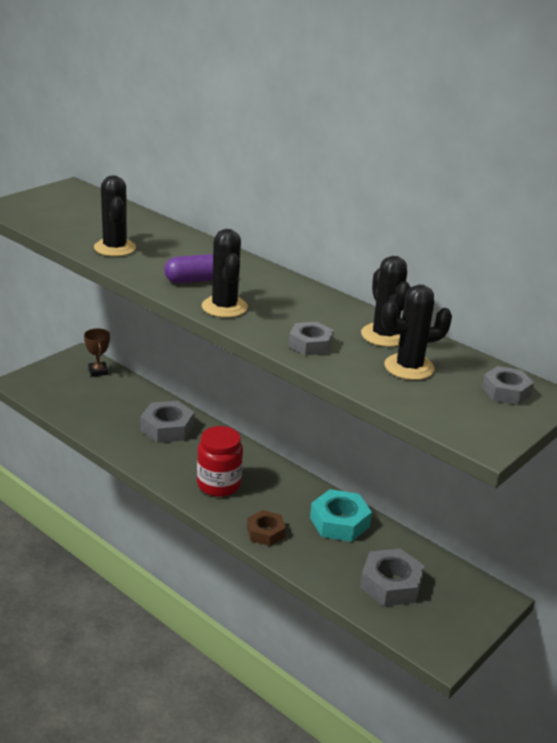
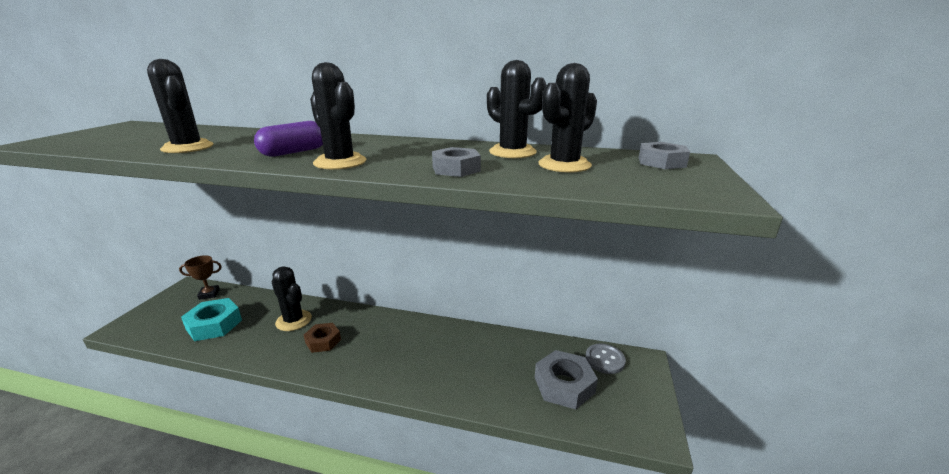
camera: 25 degrees left, 5 degrees down
(98, 371) = (209, 294): brown trophy -> brown trophy turned 60 degrees counterclockwise
(167, 428) = (294, 320): grey nut -> black cactus
(219, 484) = (364, 354): red jar -> none
(265, 532) = (431, 382): brown nut -> brown nut (323, 341)
(339, 522) = (485, 347): turquoise nut -> turquoise nut (214, 325)
(455, 581) = (604, 359): none -> grey button

